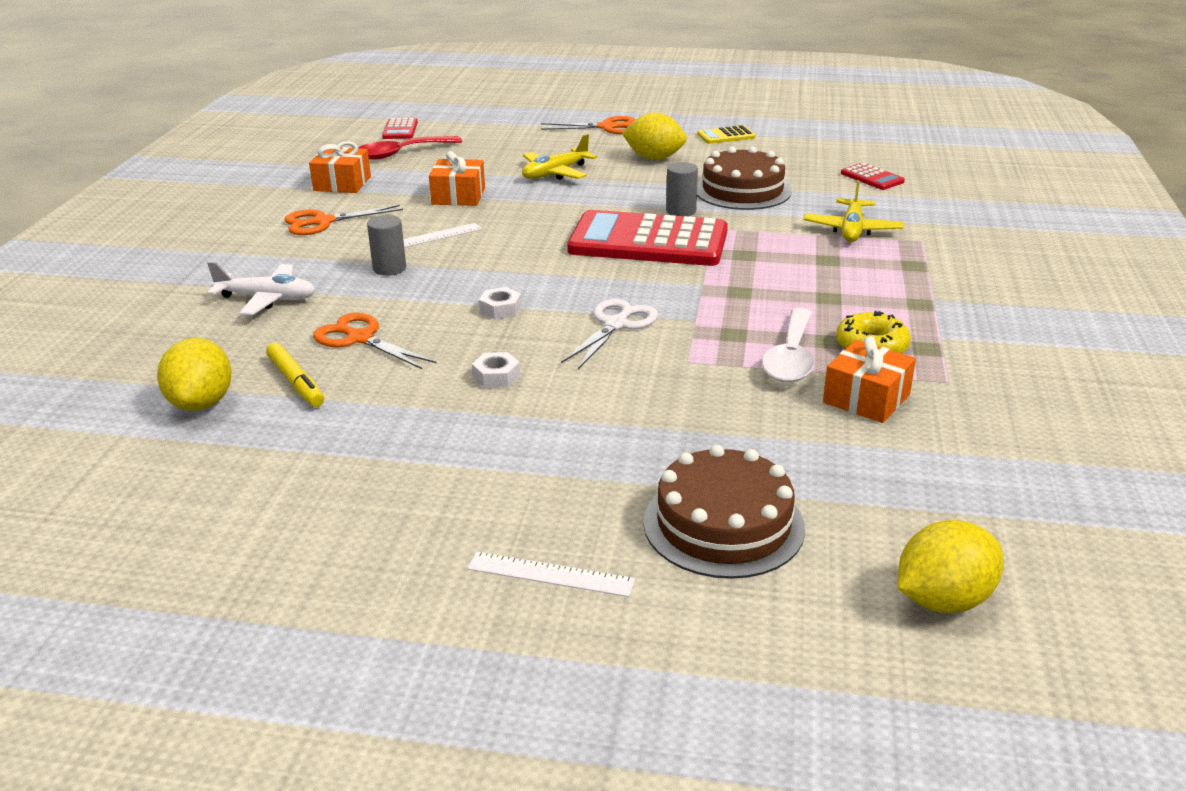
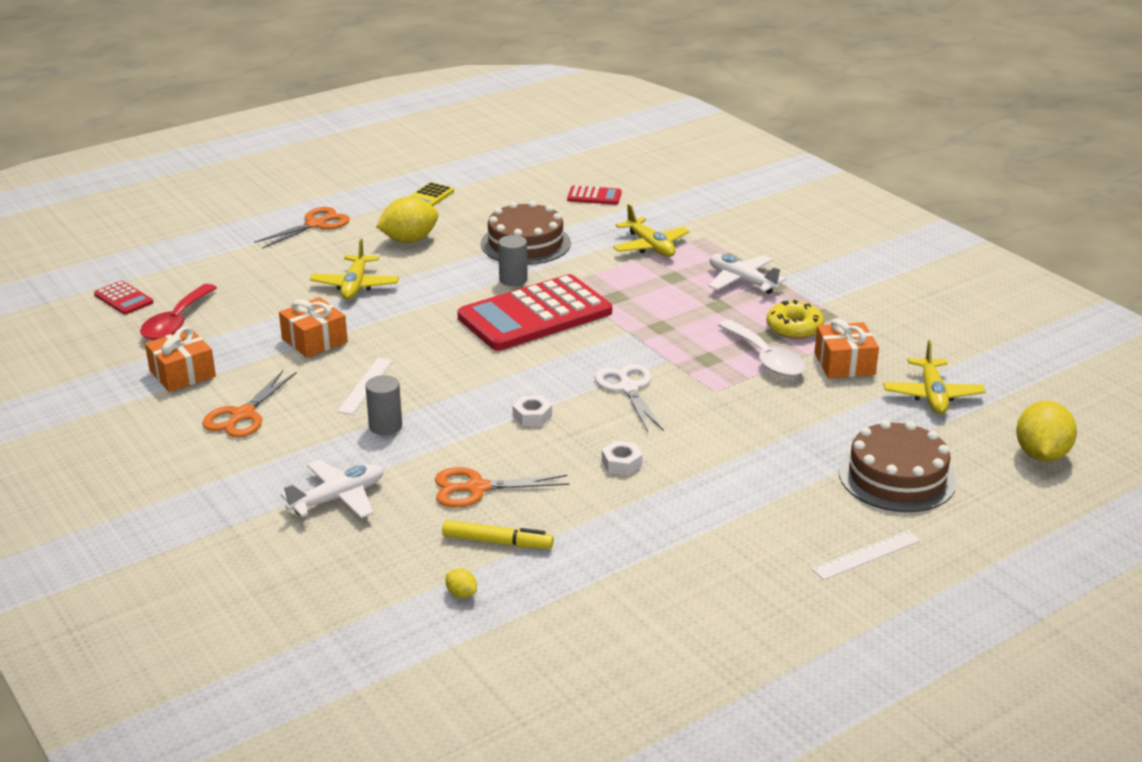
camera: 45 degrees left, 0 degrees up
(201, 403) = (461, 594): yellow lemon -> yellow lemon, size x0.43
(891, 288) = (742, 281): none -> white plane
(914, 472) = (932, 395): none -> yellow plane

